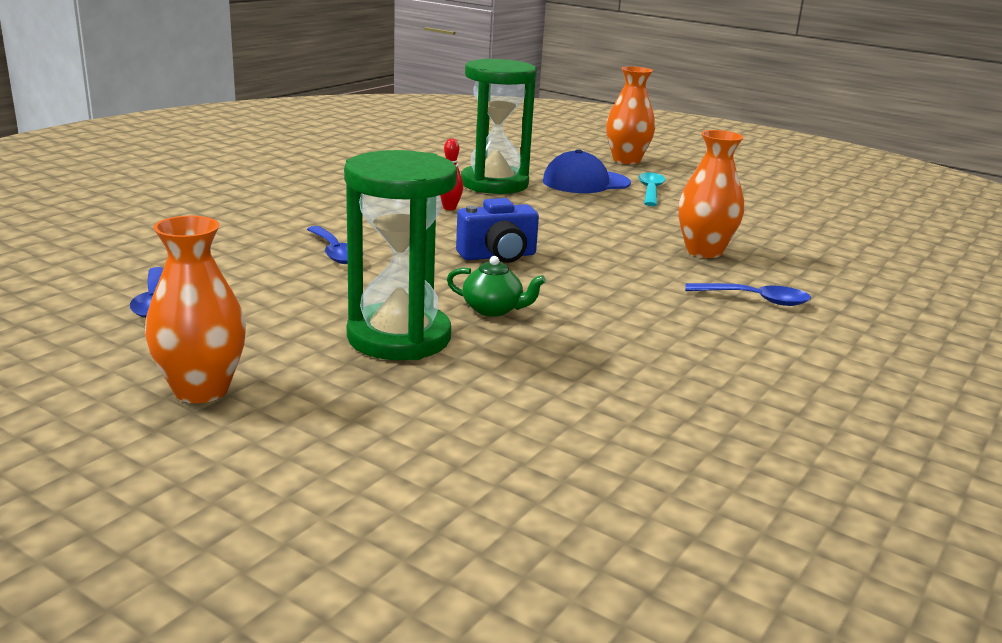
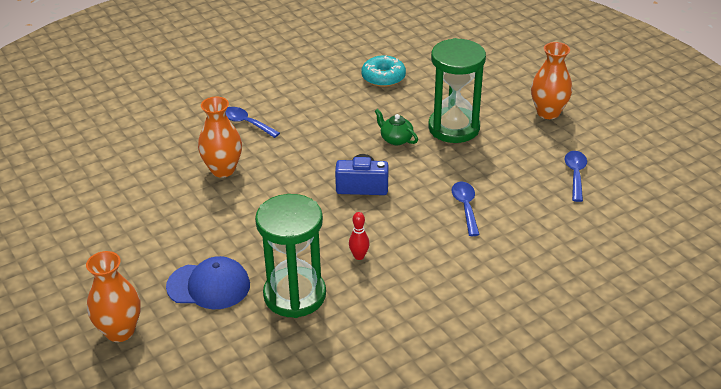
camera: 155 degrees left, 15 degrees up
(609, 406) = (383, 77): none -> turquoise donut
(650, 191) = (167, 260): turquoise spoon -> none

